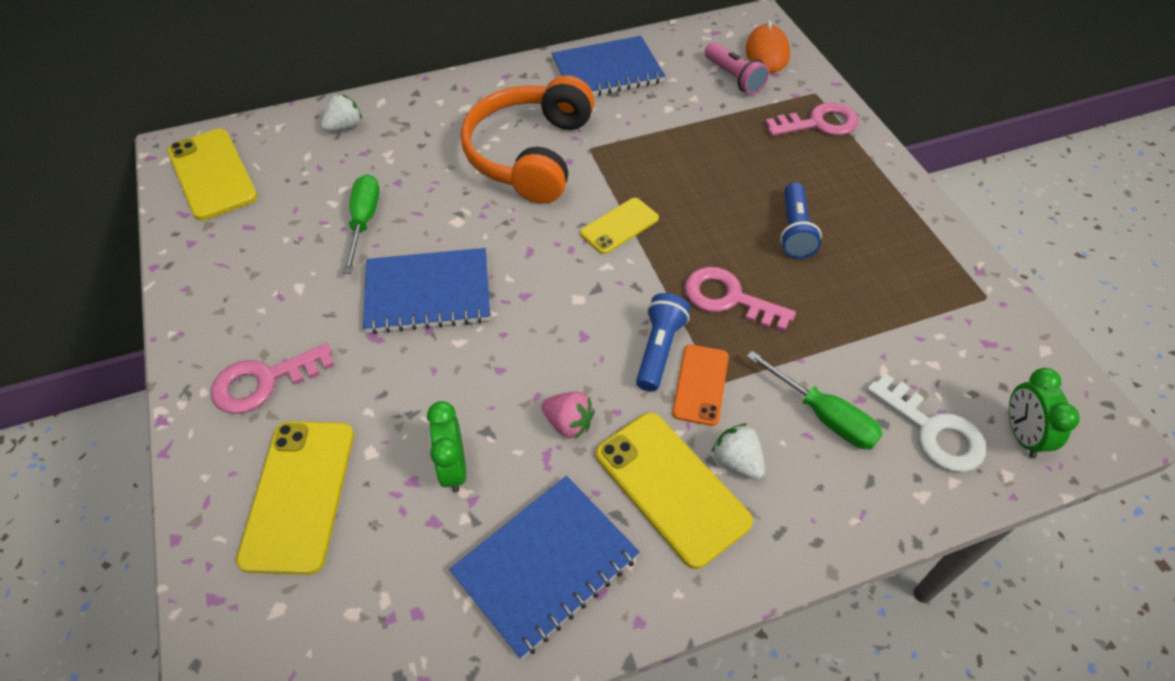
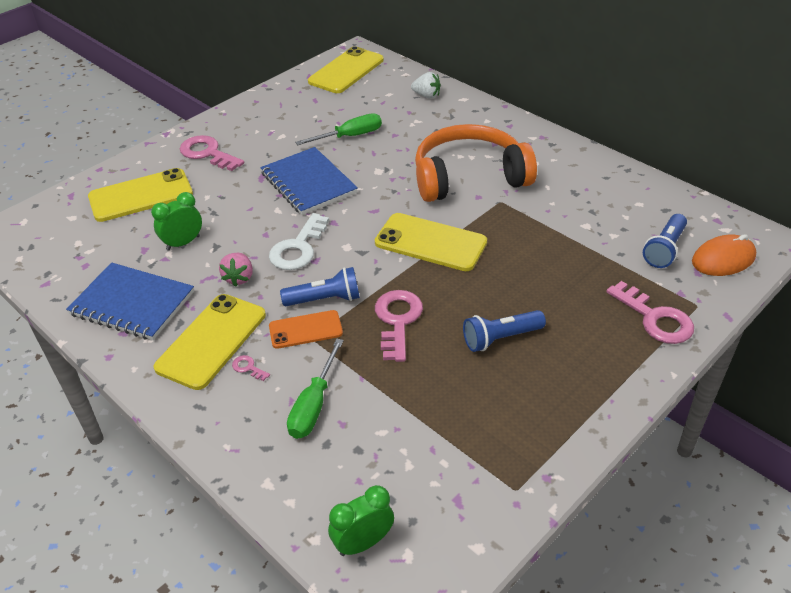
camera: 65 degrees right, 10 degrees down
(607, 71) = (598, 180): blue notebook -> none
(619, 226) = (430, 242): yellow phone -> yellow phone, size x1.65
(734, 78) = (664, 249): pink flashlight -> blue flashlight
(737, 461) = (248, 367): white strawberry -> pink key
(933, 431) = (335, 478): white key -> white key (298, 248)

